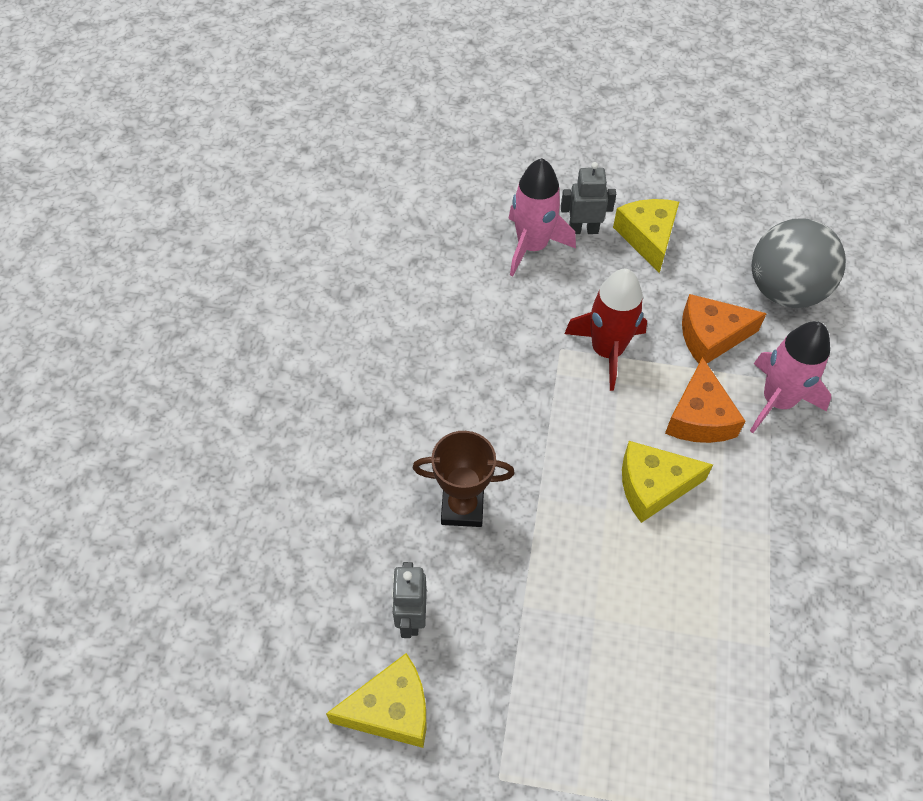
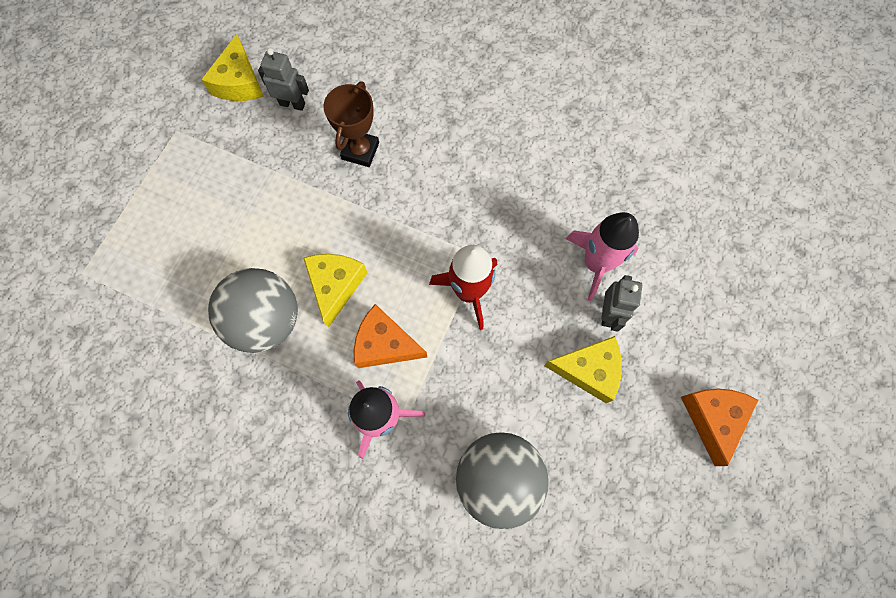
camera: 105 degrees right, 15 degrees up
(711, 336) = (462, 386): orange cheese -> orange cheese (713, 418)
(727, 550) = (266, 321): none -> grey ball

